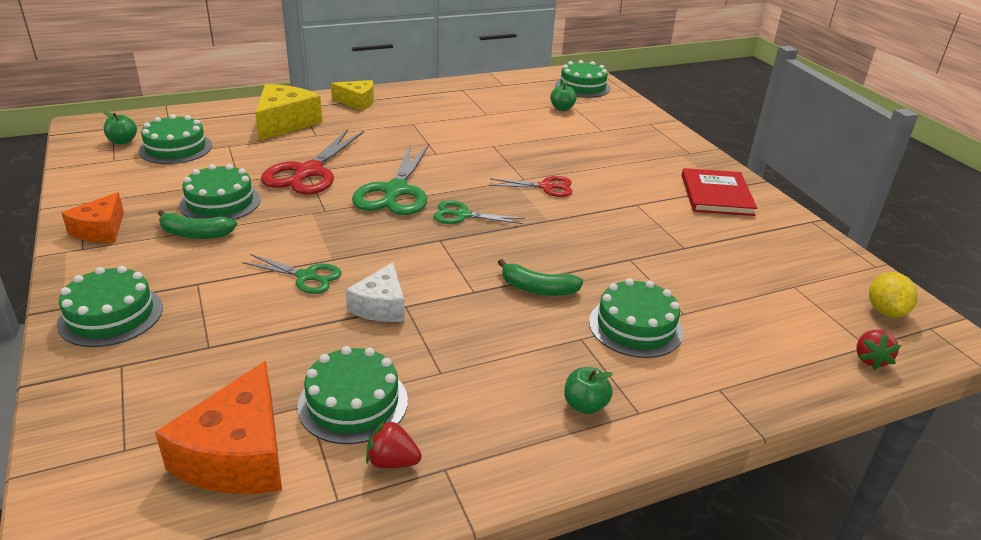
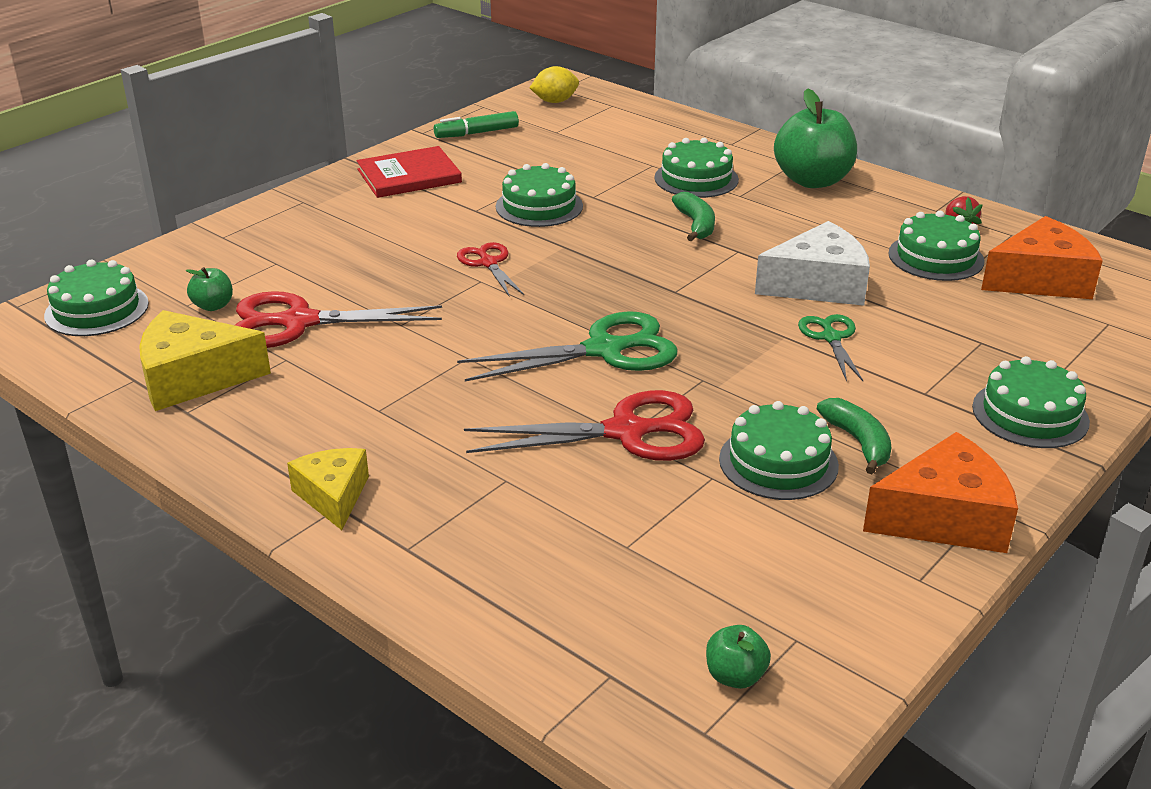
camera: 115 degrees left, 0 degrees up
(100, 230) = (944, 517): orange cheese -> orange cheese, size x1.57
(176, 148) = (692, 596): green cake -> green cake (539, 206)
(285, 123) = (491, 532): yellow cheese -> yellow cheese (193, 378)
(381, 306) = (818, 285): white cheese -> white cheese, size x1.57
(462, 215) = (610, 293): green scissors -> none
(522, 123) = (299, 322): none -> red scissors
(585, 405) = (812, 180): green apple -> green apple, size x2.18
(802, 244) = (476, 133): none -> green marker
(870, 359) = (629, 104): red strawberry -> none

